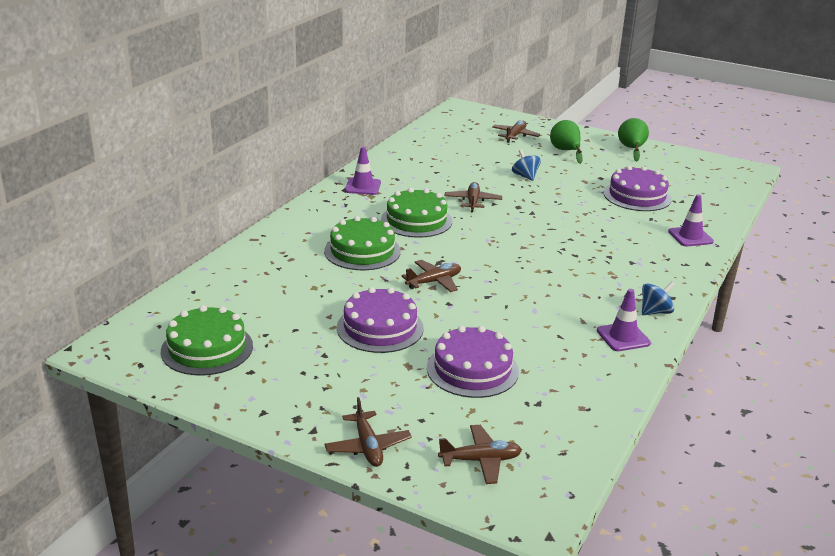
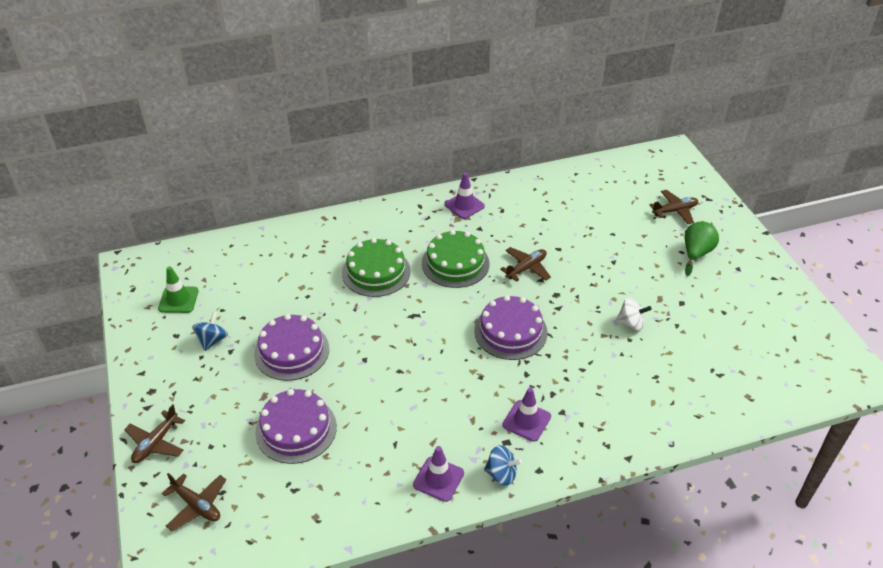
camera: 45 degrees right, 15 degrees up
(207, 348) = (178, 300): green cake -> green traffic cone
(434, 282) = (383, 332): brown plane -> none
(525, 176) = (612, 264): blue spinning top -> blue spinning top (212, 340)
(590, 200) = (631, 323): none -> white spinning top
(632, 149) = (769, 284): green pear -> none
(637, 196) = (683, 343): purple cake -> purple cake (510, 331)
(690, 237) = (660, 419): purple traffic cone -> purple traffic cone (526, 421)

